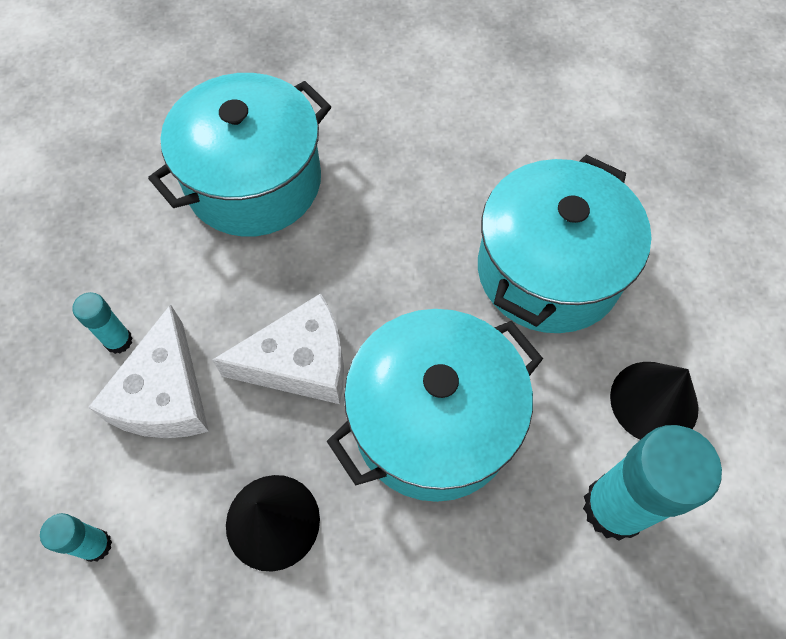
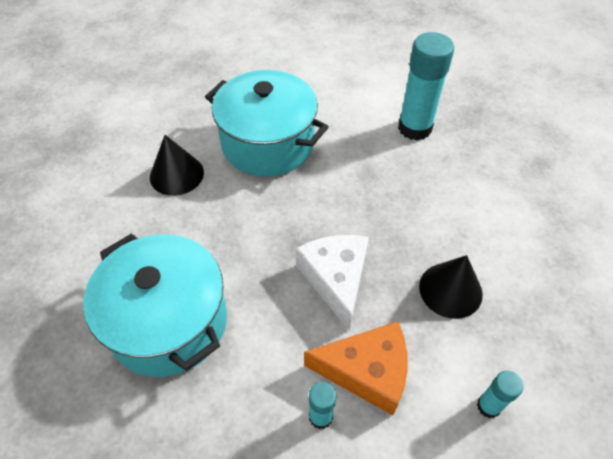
camera: 90 degrees left, 10 degrees down
(165, 395) = (367, 371): white cheese -> orange cheese
(433, 422) = (374, 204): turquoise pot -> none
(654, 402) = (353, 107): black cone -> black cone (176, 174)

